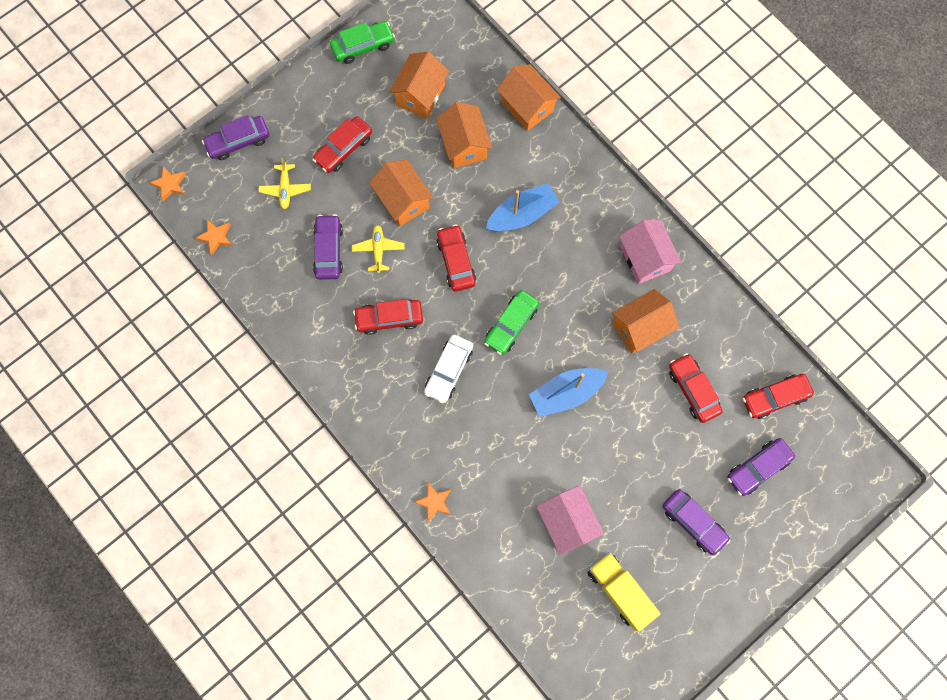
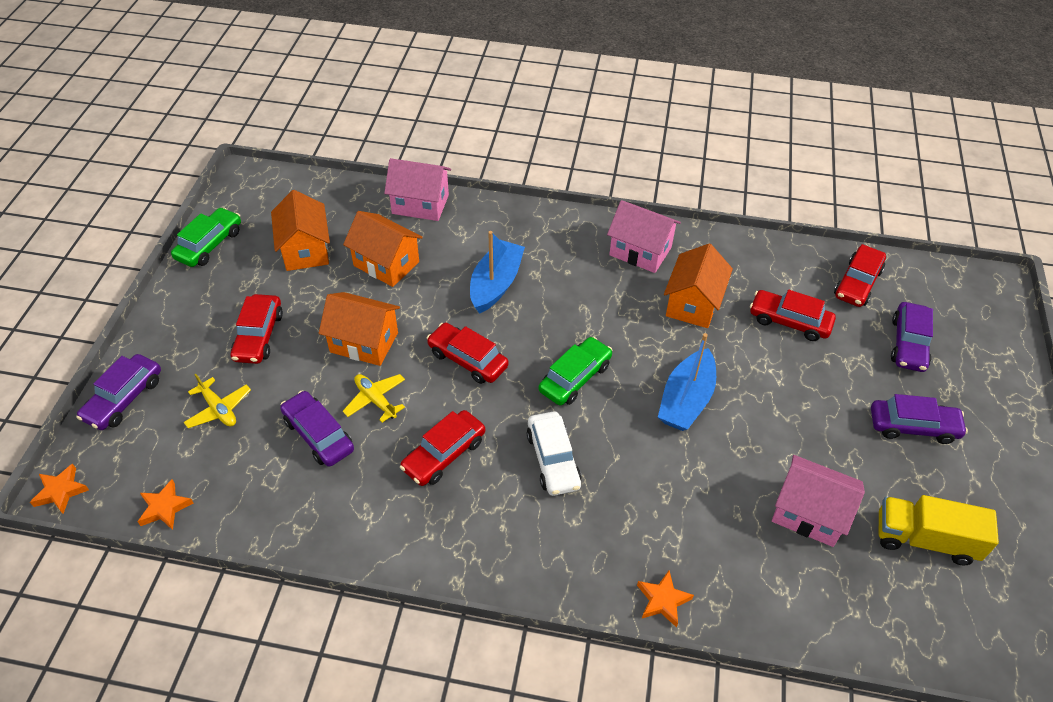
camera: 40 degrees left, 25 degrees down
(511, 325) = (575, 378): green car -> green car turned 135 degrees counterclockwise
(527, 106) = (420, 204): orange house -> pink house

